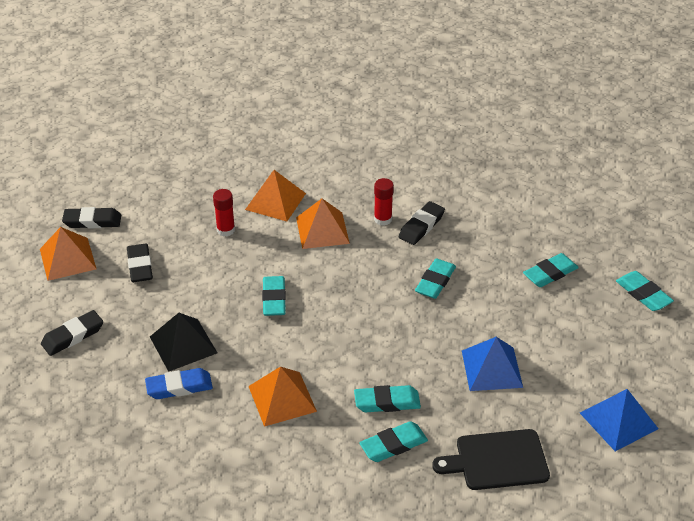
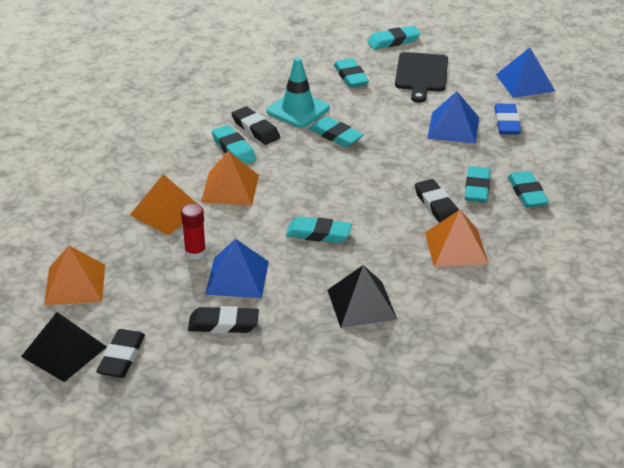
camera: 75 degrees left, 5 degrees down
(68, 259) = (181, 384): orange pyramid -> orange pyramid (75, 284)
(73, 336) = (317, 389): black eraser -> black eraser (437, 206)
(94, 191) = (64, 351): none -> black pyramid
(179, 387) = (421, 313): blue eraser -> blue eraser (507, 123)
(200, 261) = (237, 277): none -> blue pyramid
(383, 219) = (233, 149): red glue stick -> turquoise eraser
(468, 247) = (298, 110): none -> turquoise traffic cone
(497, 460) = (554, 145): black cutting board -> black cutting board (421, 74)

